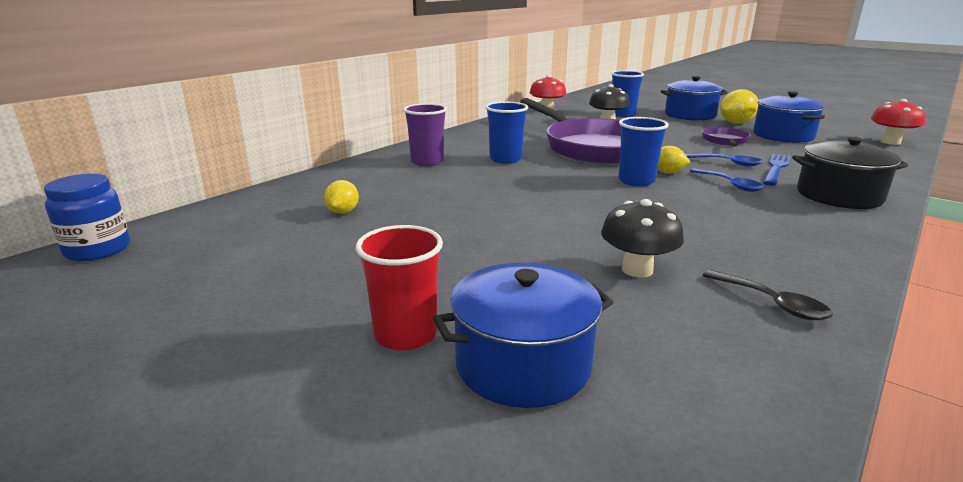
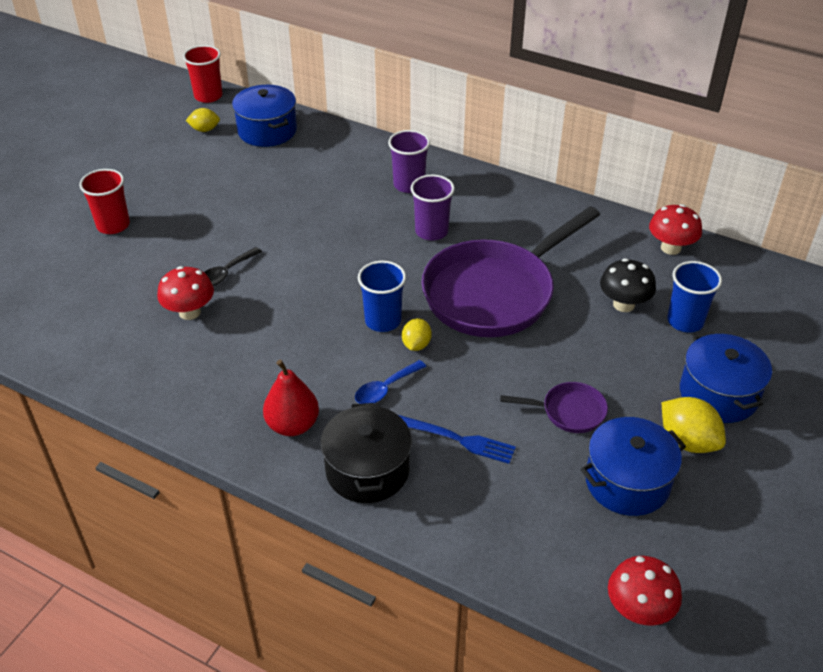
camera: 80 degrees right, 20 degrees up
(98, 250) = (208, 96): blue jar -> red cup
(343, 212) = (278, 167): yellow lemon -> yellow lemon (204, 129)
(505, 159) = (431, 231): blue cup -> purple cup
(523, 364) = (84, 267): blue pot -> blue pot (267, 131)
(637, 270) = (189, 312): black mushroom -> red mushroom
(728, 163) = (465, 399): blue spoon -> none
(771, 303) = (143, 371): black spoon -> black spoon (226, 273)
(805, 220) = (293, 425): none -> red pear

